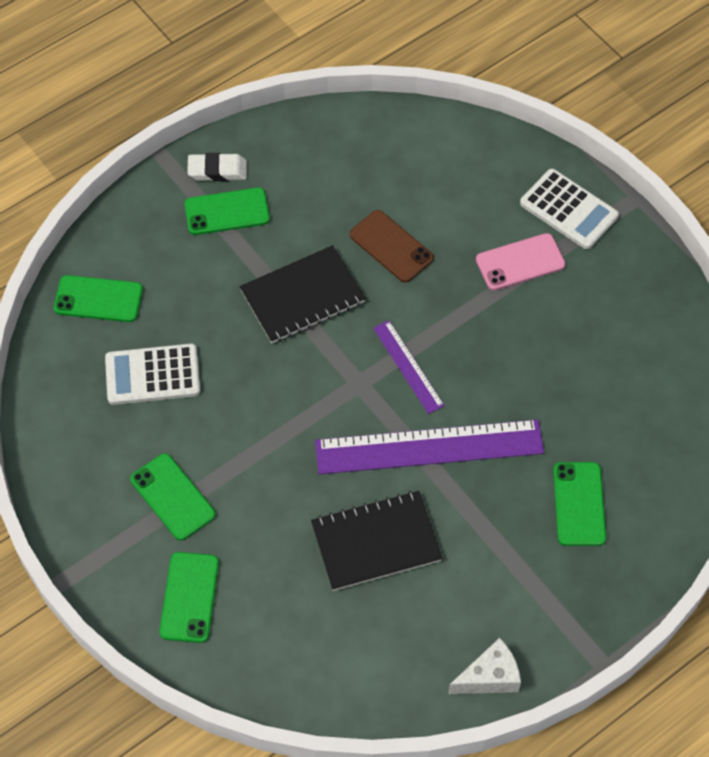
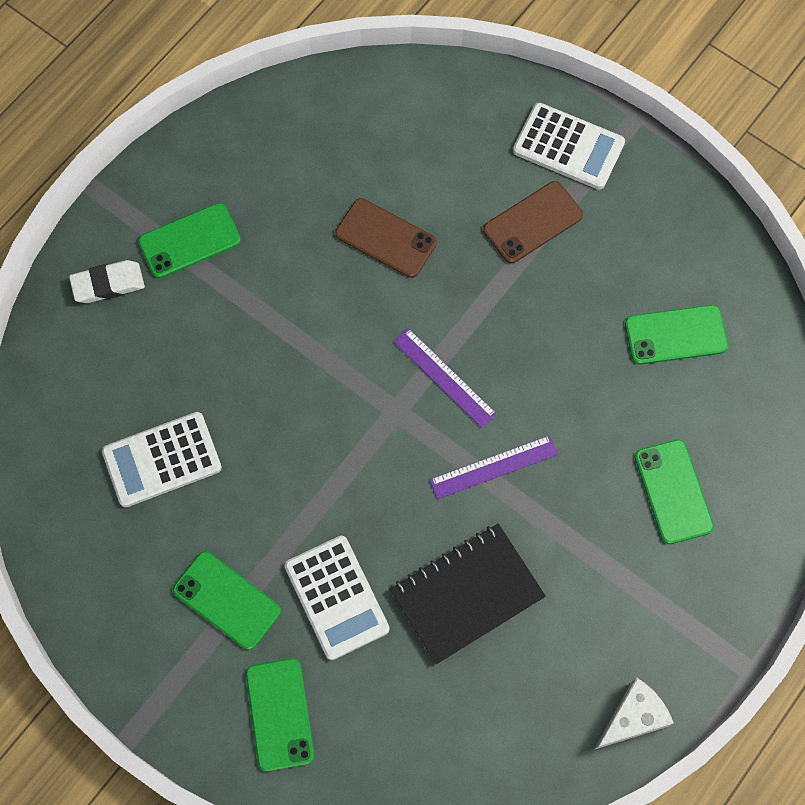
camera: 15 degrees left, 10 degrees up
(98, 299) = (73, 383): green phone -> green phone (676, 335)
(217, 170) = (164, 193): white eraser -> white eraser (108, 284)
(264, 517) = (336, 598): none -> white calculator
(302, 297) = (304, 323): black notebook -> none
(429, 447) = (493, 467): purple ruler -> purple ruler, size x0.51
(520, 262) = (533, 222): pink phone -> brown phone

